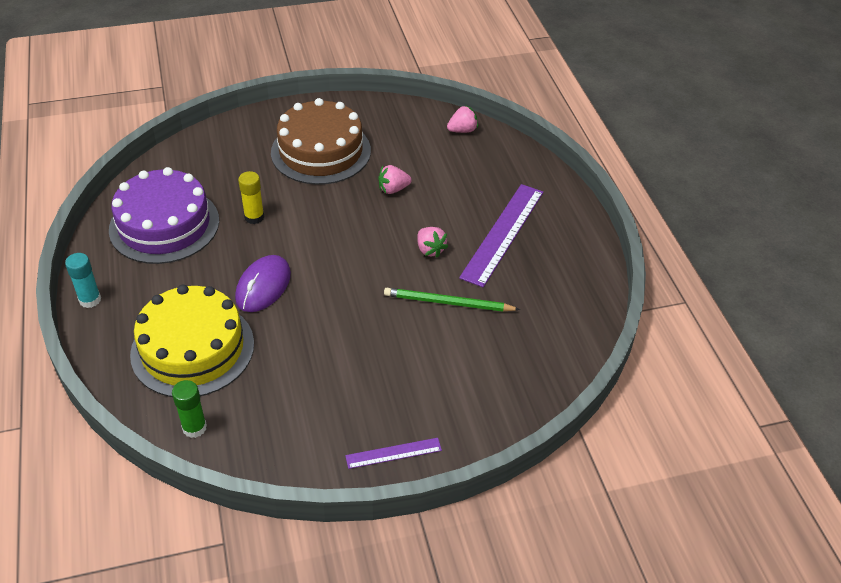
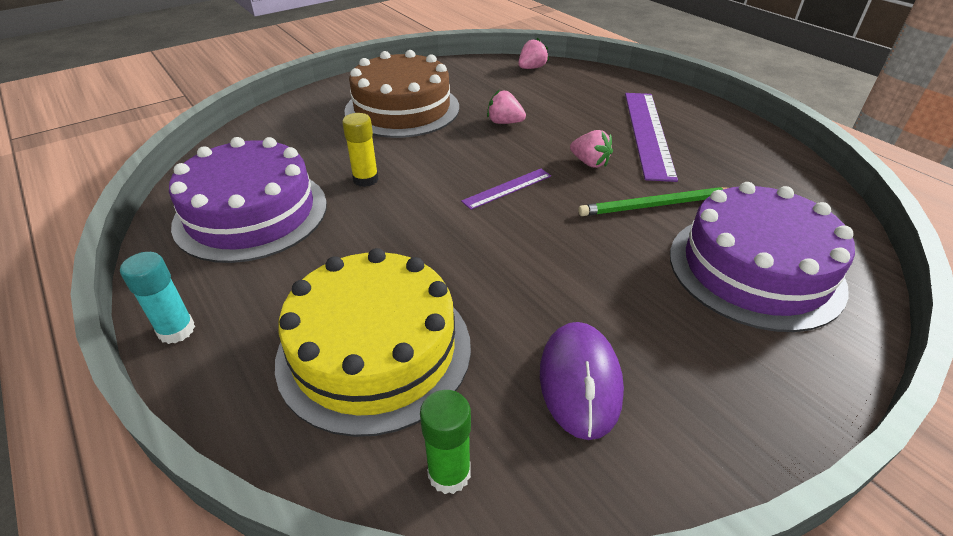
camera: 20 degrees left, 5 degrees down
(263, 286) = (425, 246): purple mouse -> purple mouse (580, 381)
(393, 189) = (504, 122): pink strawberry -> pink strawberry turned 60 degrees clockwise
(393, 453) = (765, 401): purple ruler -> purple ruler (507, 188)
(471, 373) = (755, 269): none -> purple cake

